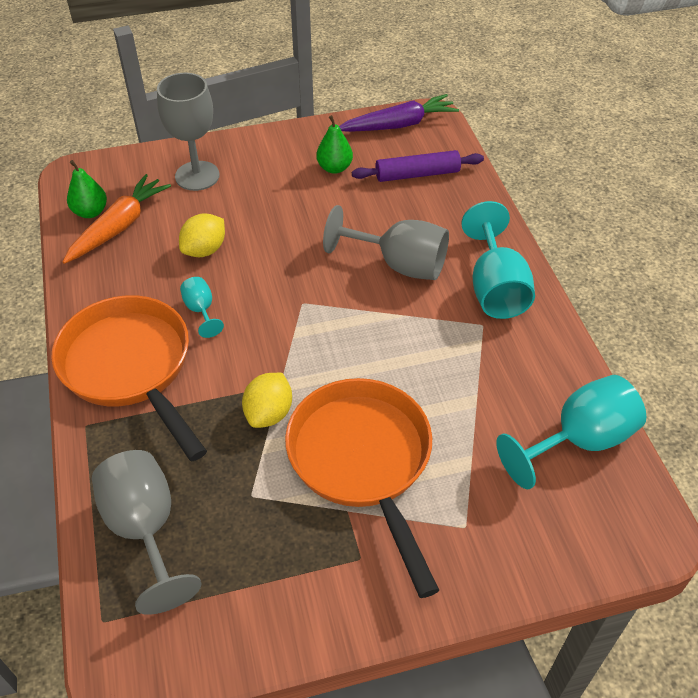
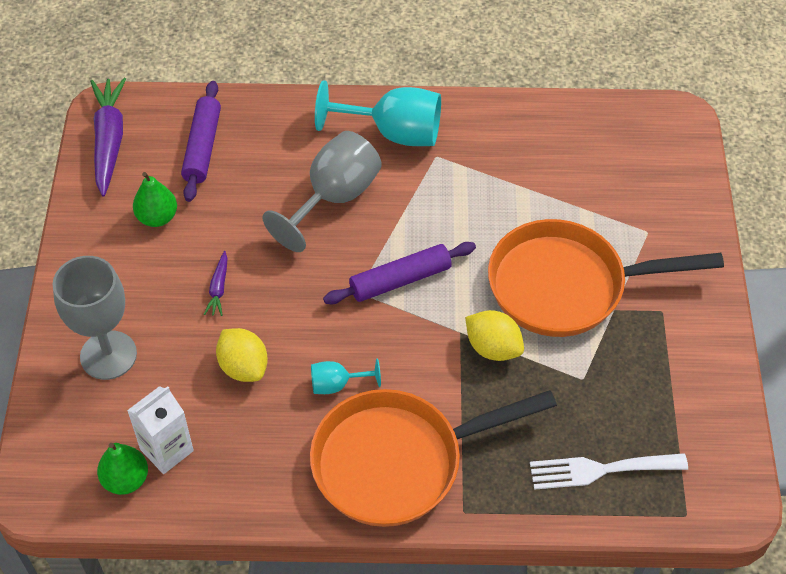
camera: 75 degrees left, 5 degrees up
(119, 226) = (167, 450): orange carrot -> white carton
(145, 530) = (600, 470): grey goblet -> white fork
(277, 218) = (218, 288): none -> purple carrot
(325, 329) = (400, 280): none -> purple rolling pin
(578, 441) = (583, 132): turquoise goblet -> none

